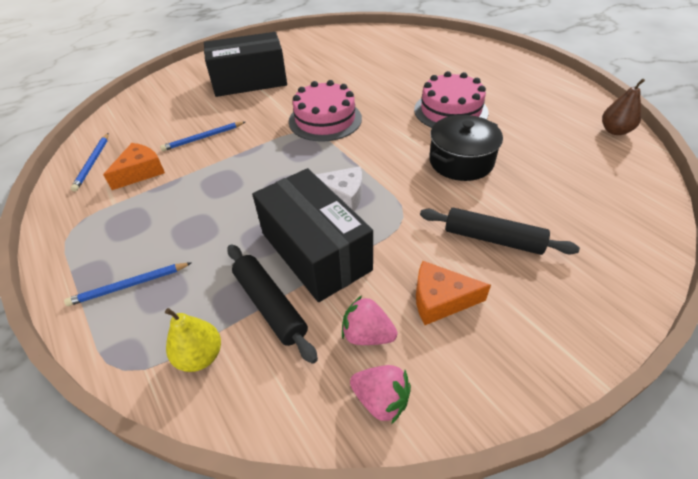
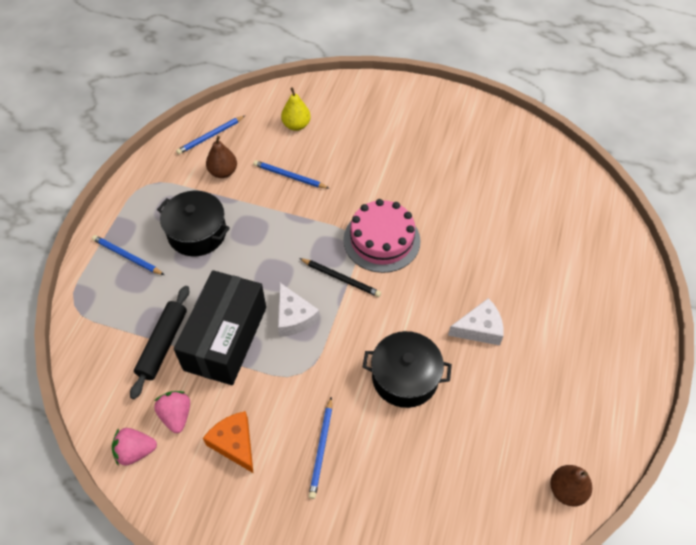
camera: 50 degrees right, 10 degrees up
(140, 172) = (223, 172): orange cheese -> brown pear
(177, 218) = (197, 233): none -> black pot
(200, 356) = (105, 335): yellow pear -> yellow pear (296, 125)
(249, 81) = (391, 144): black box -> none
(335, 154) = (341, 278): none -> black pencil
(381, 400) = (135, 451): pink strawberry -> pink strawberry turned 90 degrees clockwise
(450, 111) = (479, 328): pink cake -> white cheese
(493, 239) = (321, 449): black rolling pin -> blue pencil

